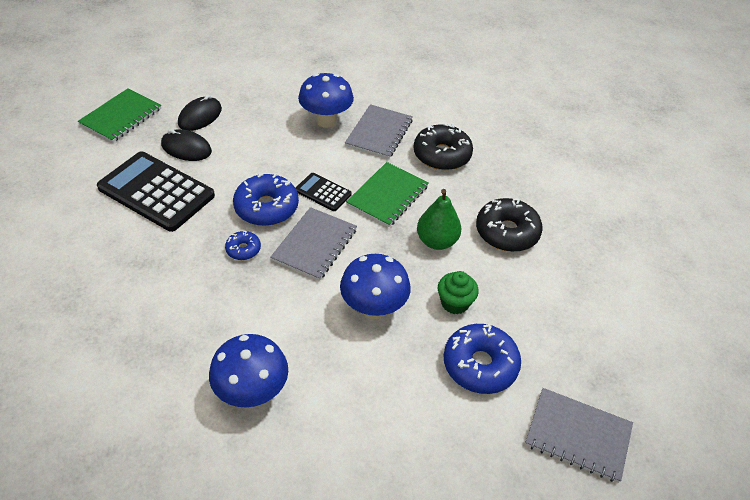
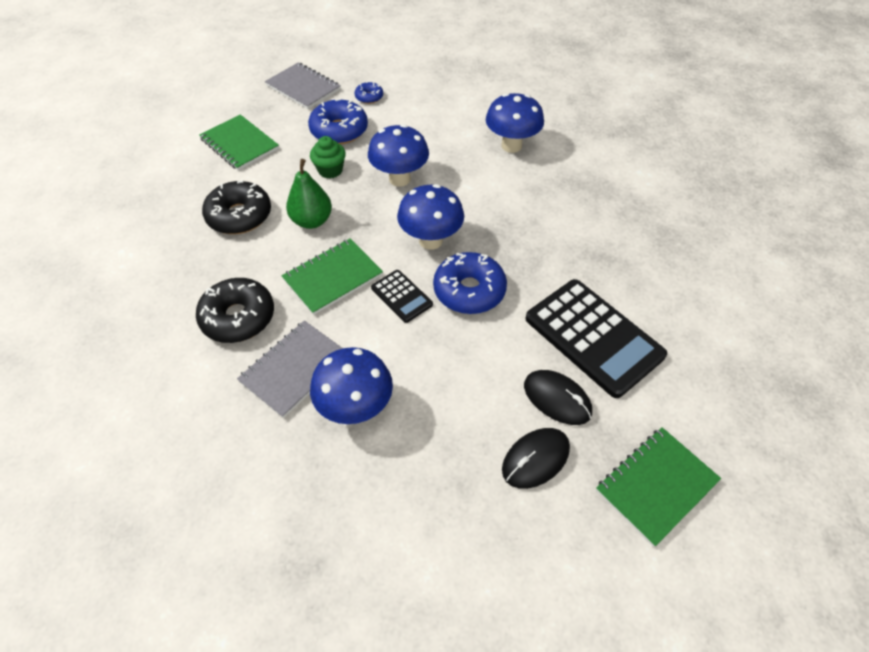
camera: 160 degrees left, 5 degrees up
(243, 249) = (502, 250): blue donut -> blue donut (369, 97)
(315, 245) = (430, 240): grey notebook -> blue mushroom
(578, 315) = (239, 144): none -> green notebook

